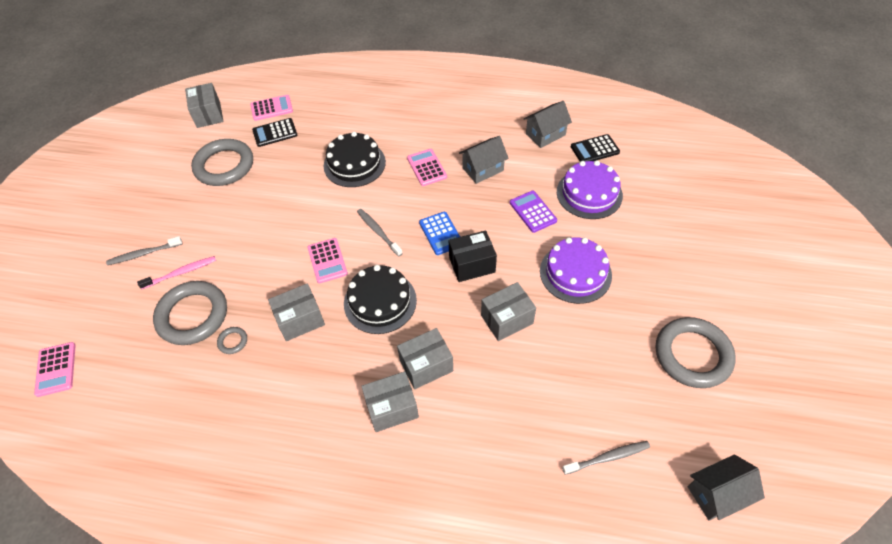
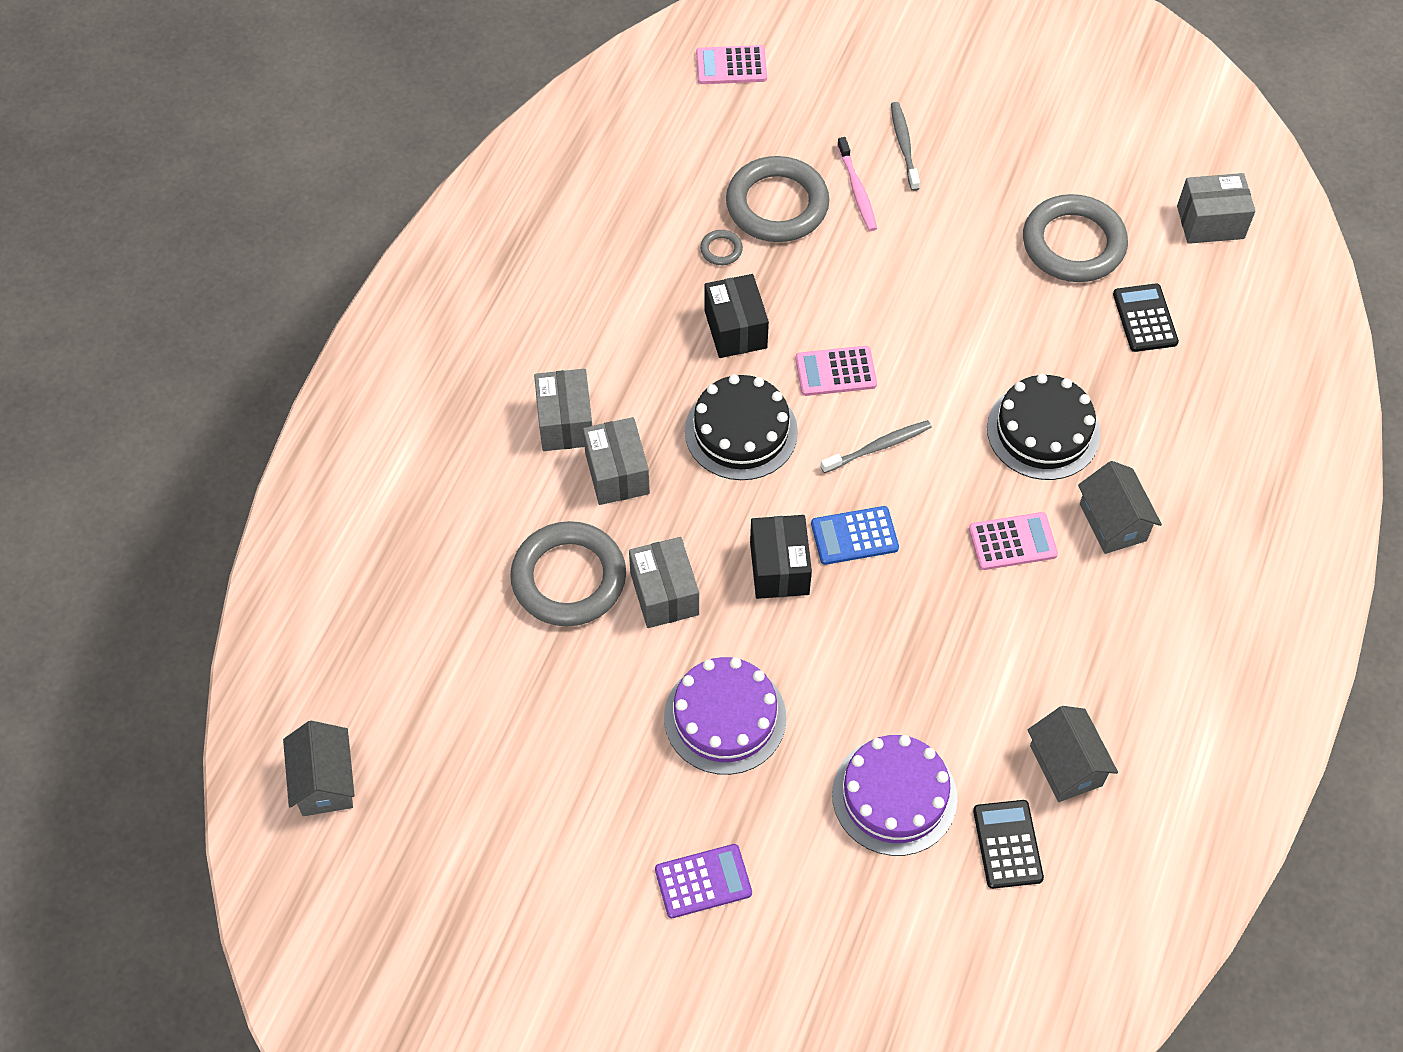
camera: 100 degrees right, 5 degrees up
(271, 108) = (1214, 317): pink calculator -> none
(300, 320) = (735, 329): grey box -> black box
(483, 169) = (991, 632): grey house -> grey house (1113, 522)
(532, 212) = (871, 688): purple calculator -> purple calculator (703, 881)
(608, 457) = (416, 664): grey toothbrush -> none
(692, 355) = (530, 838): grey ring -> grey ring (568, 578)

